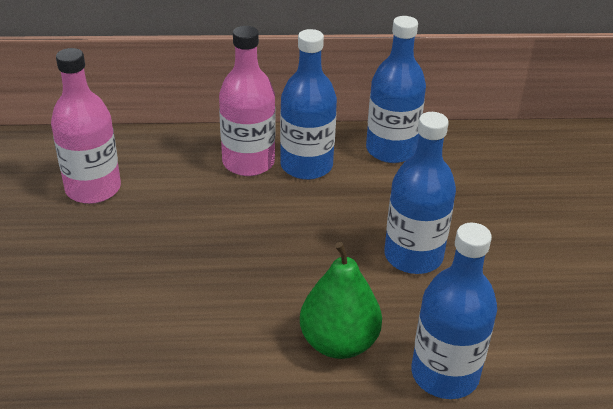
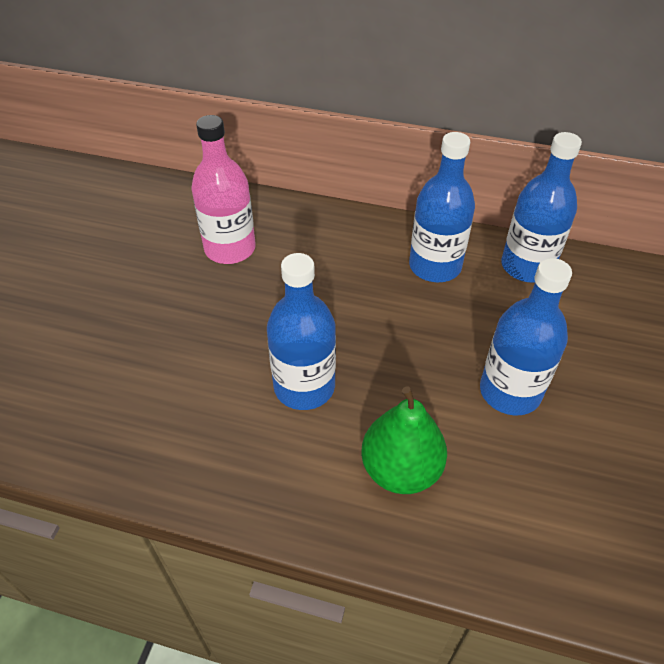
camera: 20 degrees right, 10 degrees up
(248, 162) = (380, 251): pink bottle -> none
(444, 374) = (497, 537): blue bottle -> blue bottle (304, 387)

